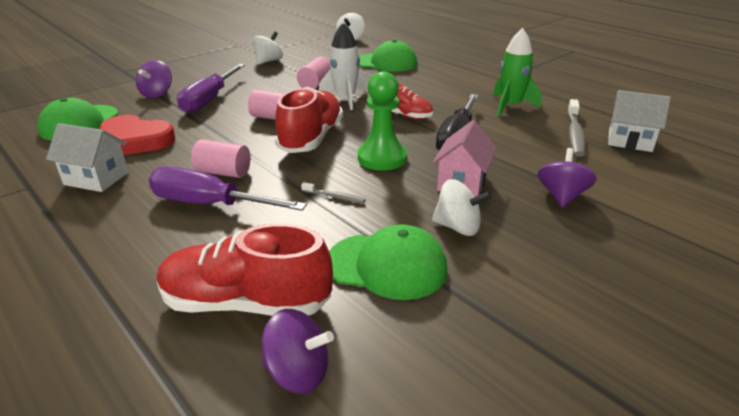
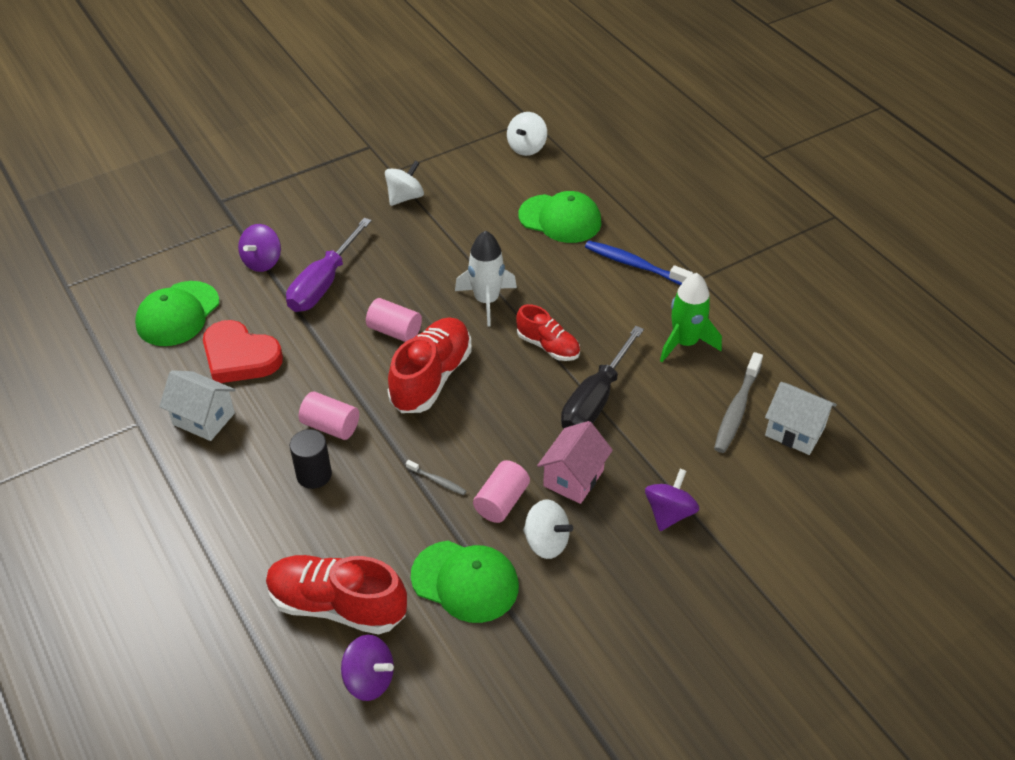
camera: 10 degrees right, 15 degrees up
(209, 204) = (314, 475): purple screwdriver -> black cylinder
(315, 84) = (456, 263): pink cylinder -> pink cylinder (501, 501)
(382, 158) = (501, 424): green pawn -> none
(451, 77) = (635, 265): none -> blue toothbrush

